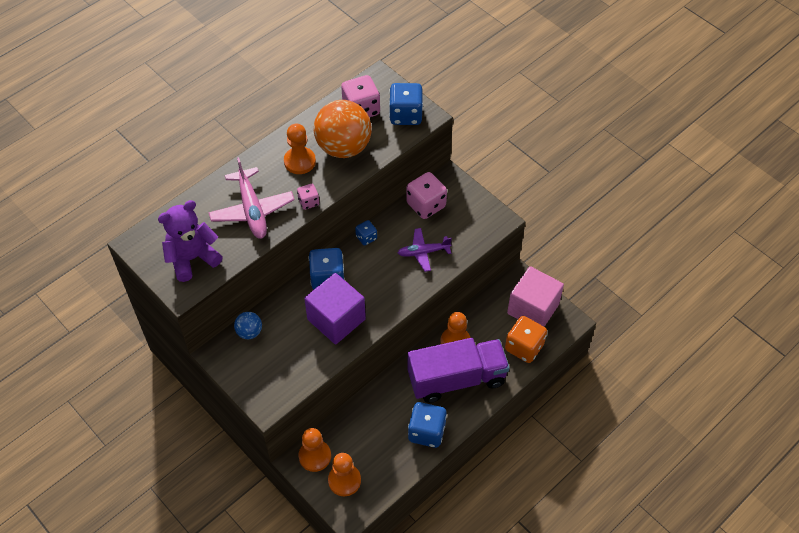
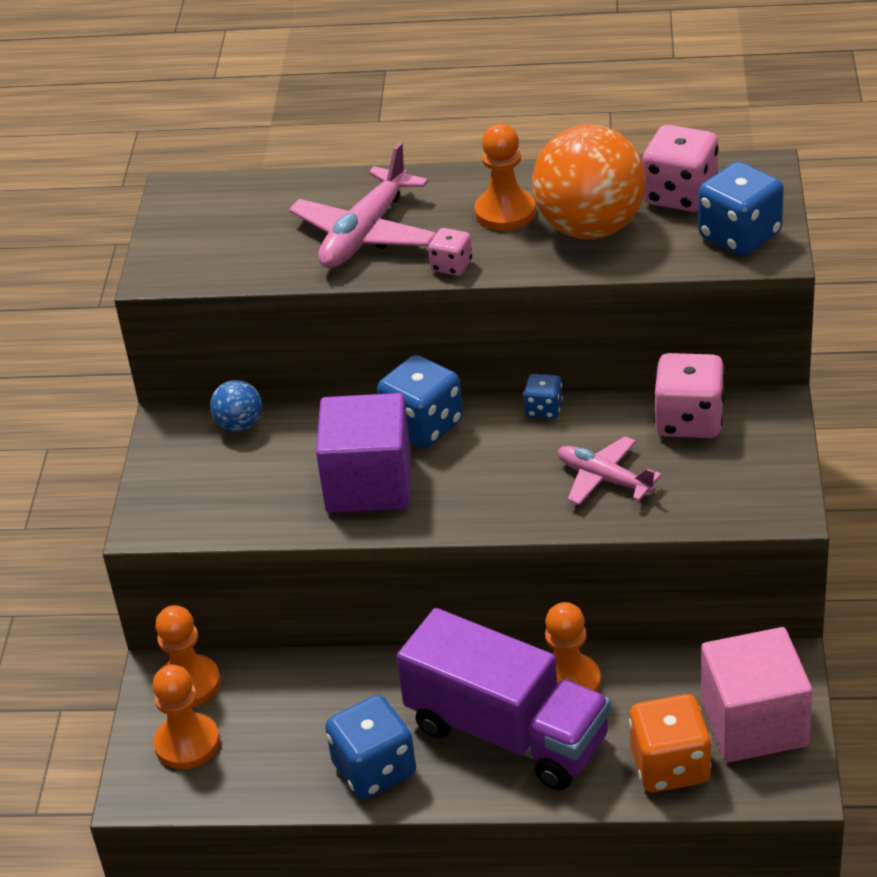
camera: 50 degrees right, 15 degrees down
(192, 258) = (219, 246): purple teddy bear -> none
(423, 252) = (604, 479): purple plane -> pink plane

